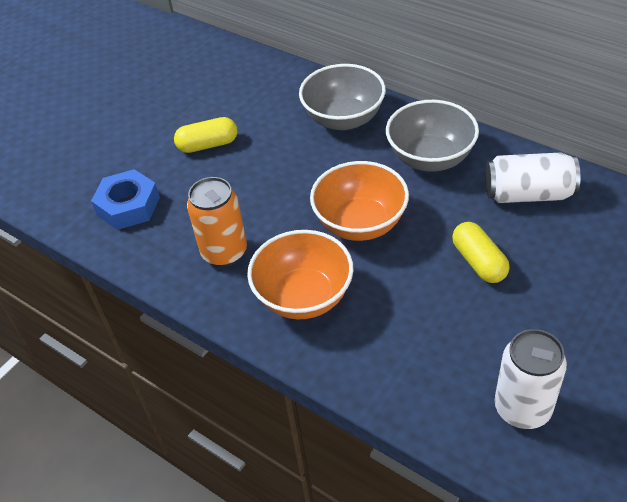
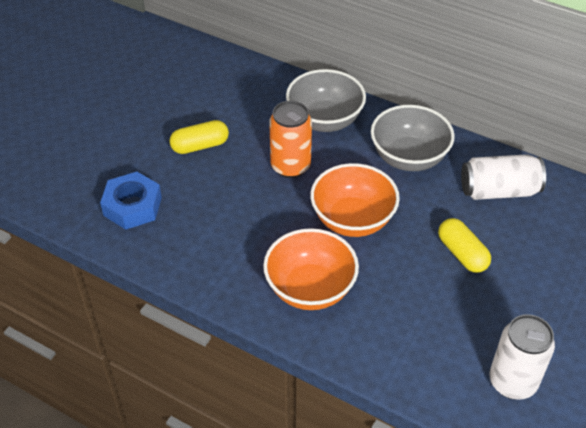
camera: 10 degrees left, 0 degrees up
(224, 252) = (231, 249): orange can -> orange can (290, 166)

